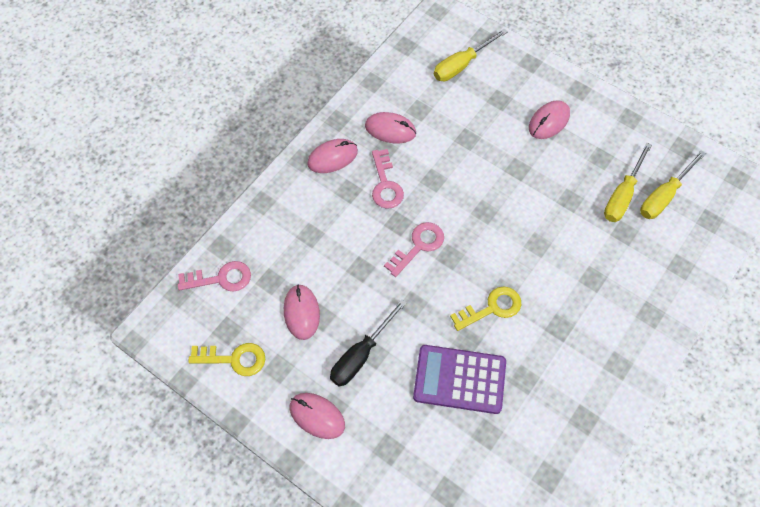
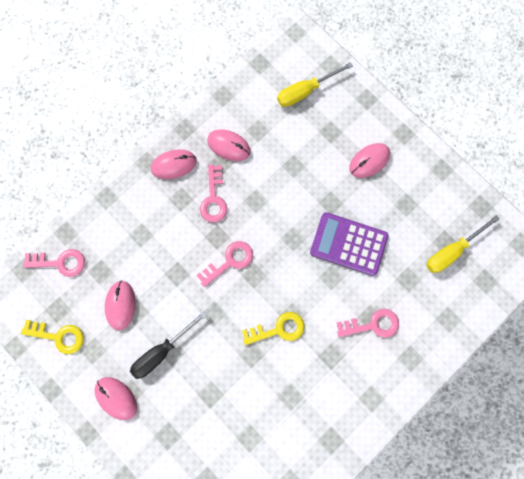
camera: 10 degrees right, 15 degrees up
(459, 379) = (237, 387): purple calculator -> purple calculator (348, 244)
(597, 285) = (372, 324): none -> pink key
(622, 195) = (415, 244): yellow screwdriver -> none

